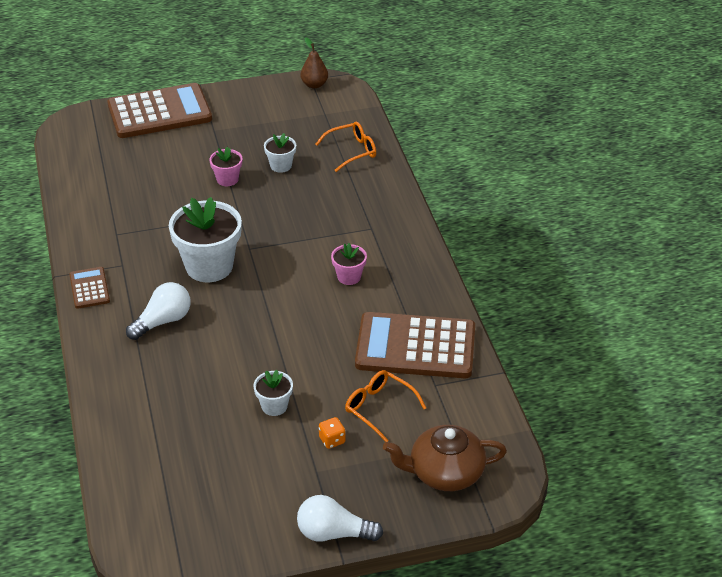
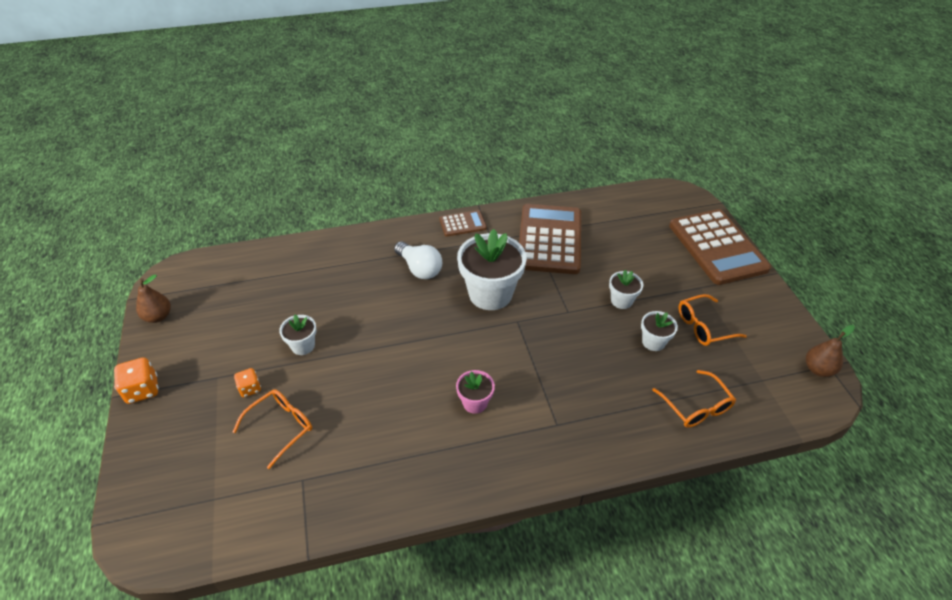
camera: 90 degrees right, 5 degrees up
(220, 549) = (158, 316): none -> brown pear
(227, 179) = (621, 301): pink flower pot -> white flower pot
(264, 135) = (703, 326): none -> orange glasses
(333, 533) = (142, 390): white light bulb -> orange dice
(415, 346) = (362, 463): brown calculator -> brown calculator (550, 239)
(444, 472) = (179, 483): brown teapot -> none

